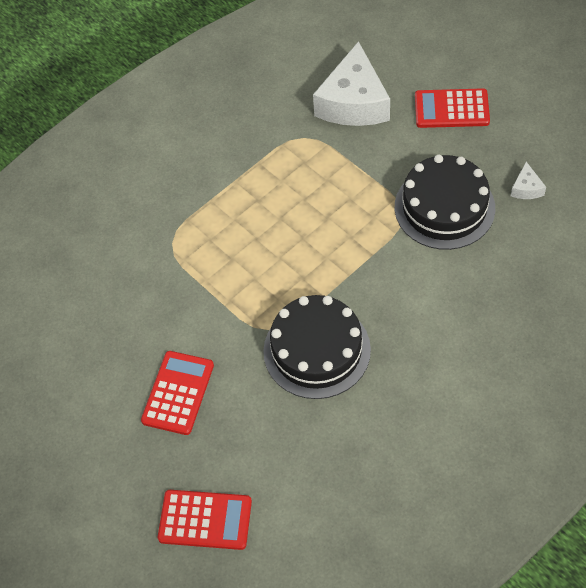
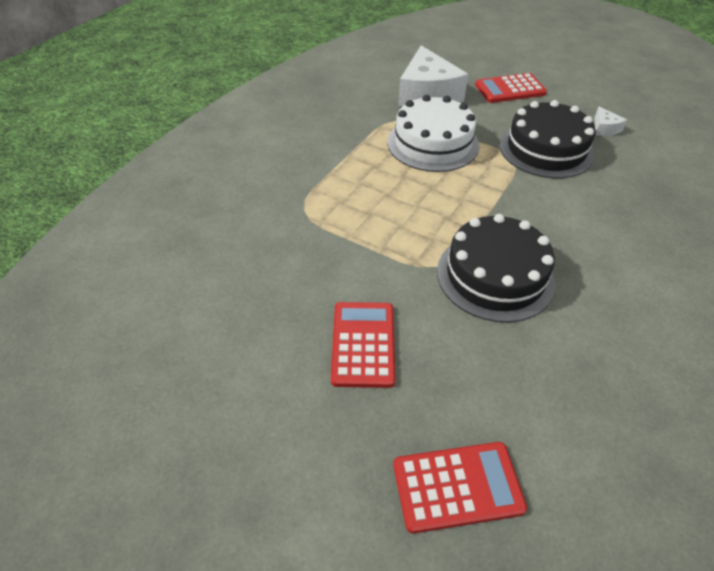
camera: 20 degrees left, 10 degrees down
(328, 178) = (433, 143): none -> white cake

